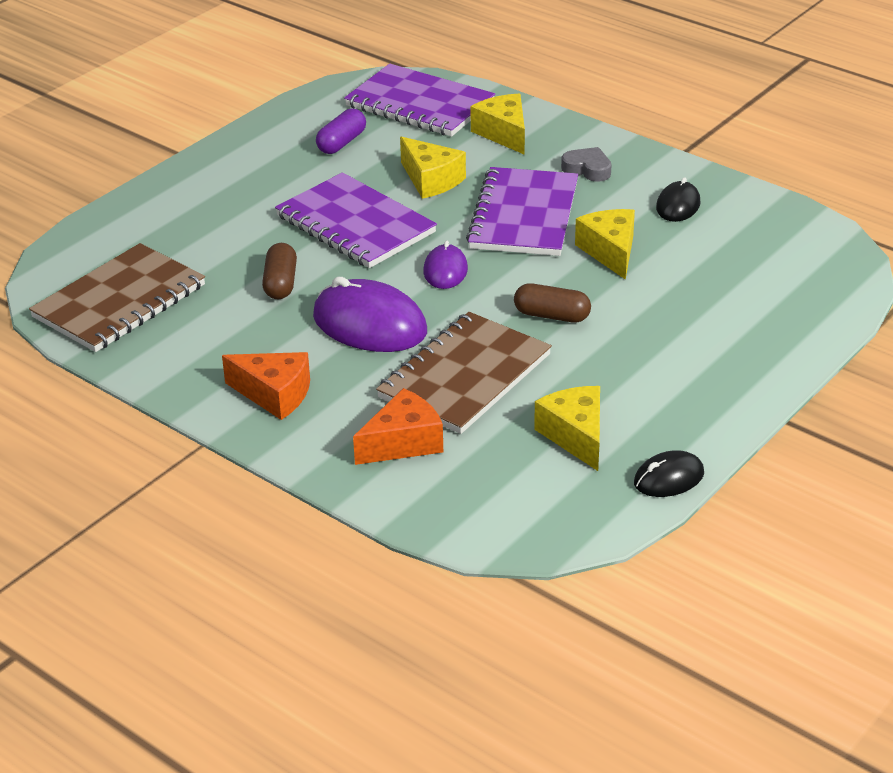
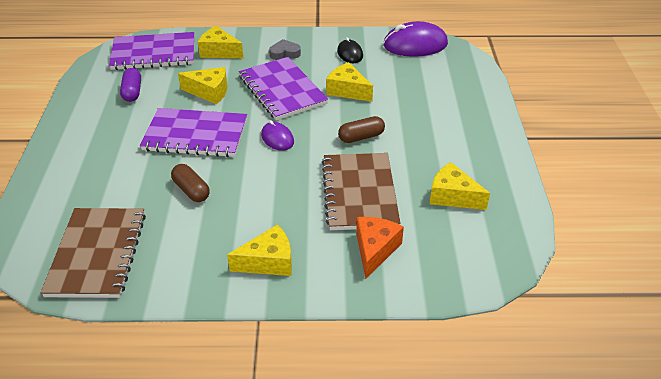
camera: 40 degrees left, 5 degrees up
(274, 394) = (268, 262): orange cheese -> yellow cheese
(369, 324) = (273, 189): purple mouse -> purple mouse (415, 45)
(668, 478) = (520, 195): black mouse -> none

